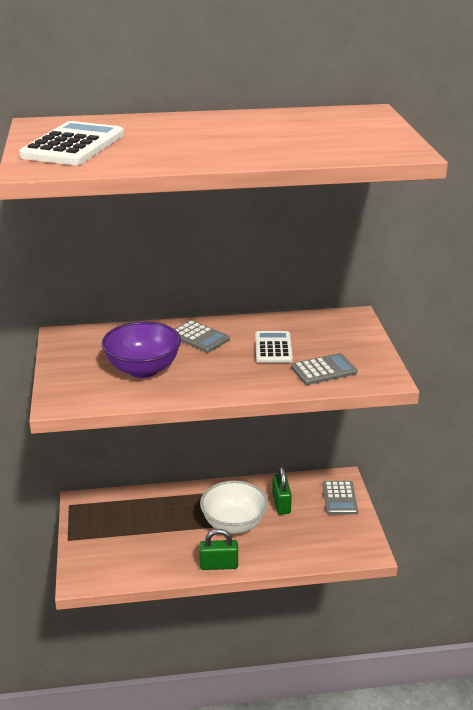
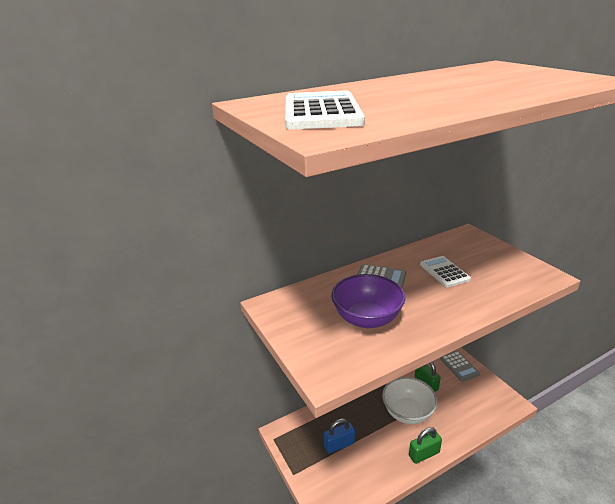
camera: 20 degrees left, 0 degrees up
(133, 530) = (339, 444): none -> blue padlock
(323, 370) = (500, 281): grey calculator -> none

